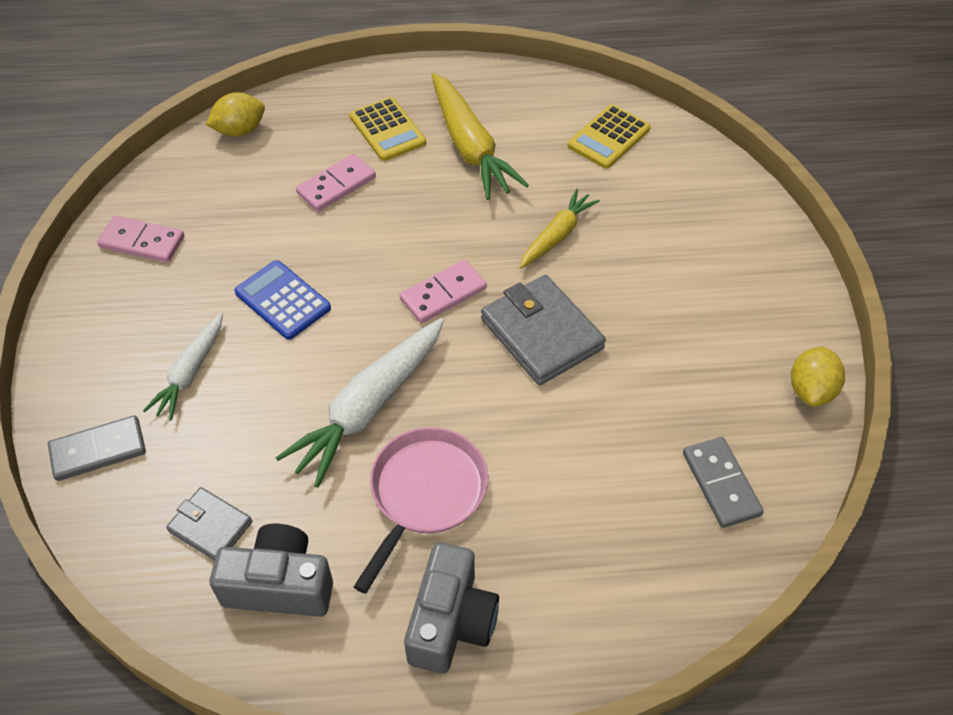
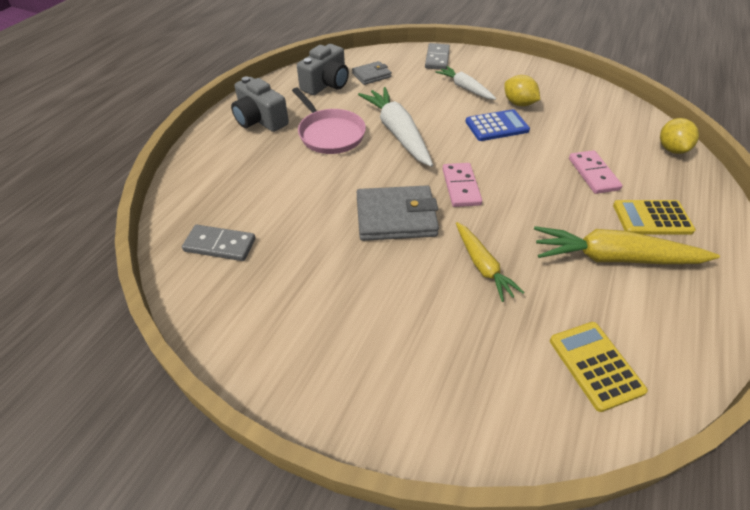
camera: 120 degrees right, 5 degrees down
(142, 242) = (572, 93): pink domino -> none
(811, 390) = (228, 340): yellow lemon -> yellow lemon (518, 103)

